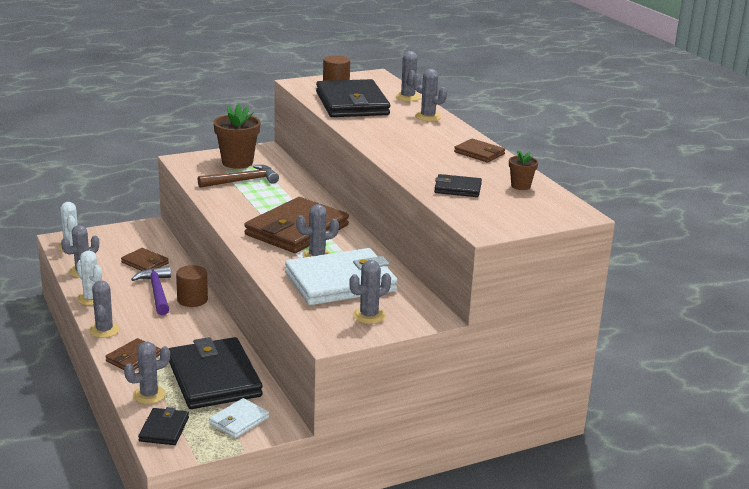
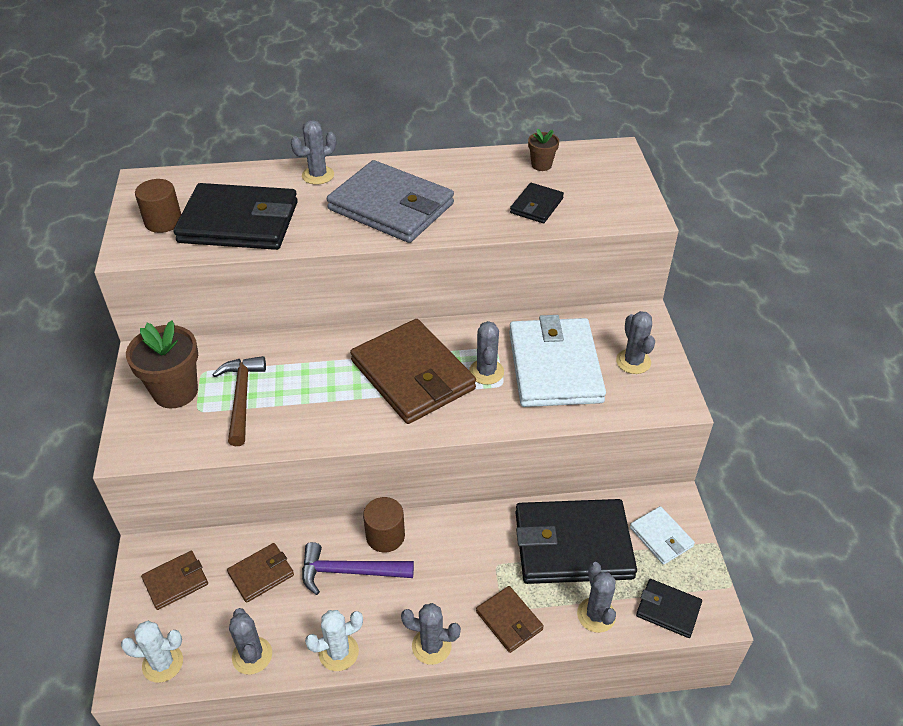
camera: 70 degrees left, 20 degrees up
(408, 97) = (243, 174): grey cactus -> none
(409, 142) = (391, 207): none -> grey wallet
(479, 153) = (445, 168): brown wallet -> brown wallet (176, 581)

